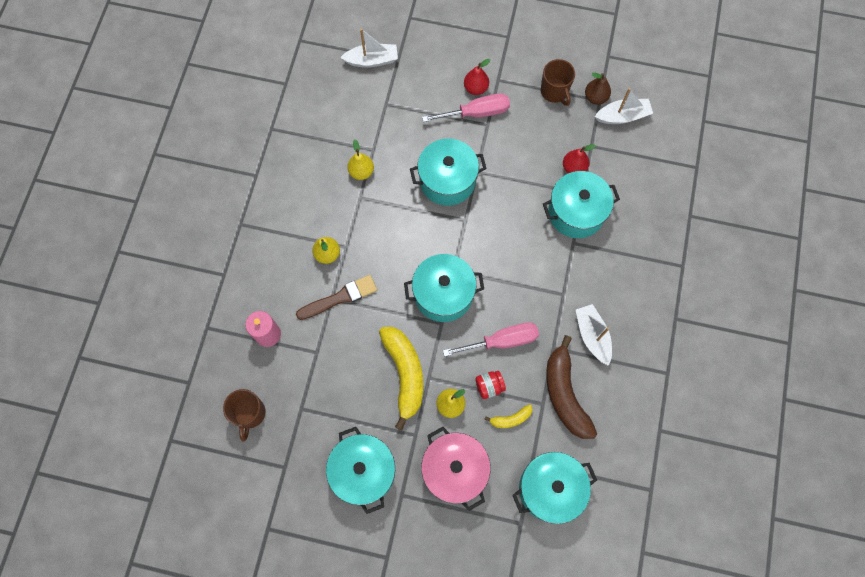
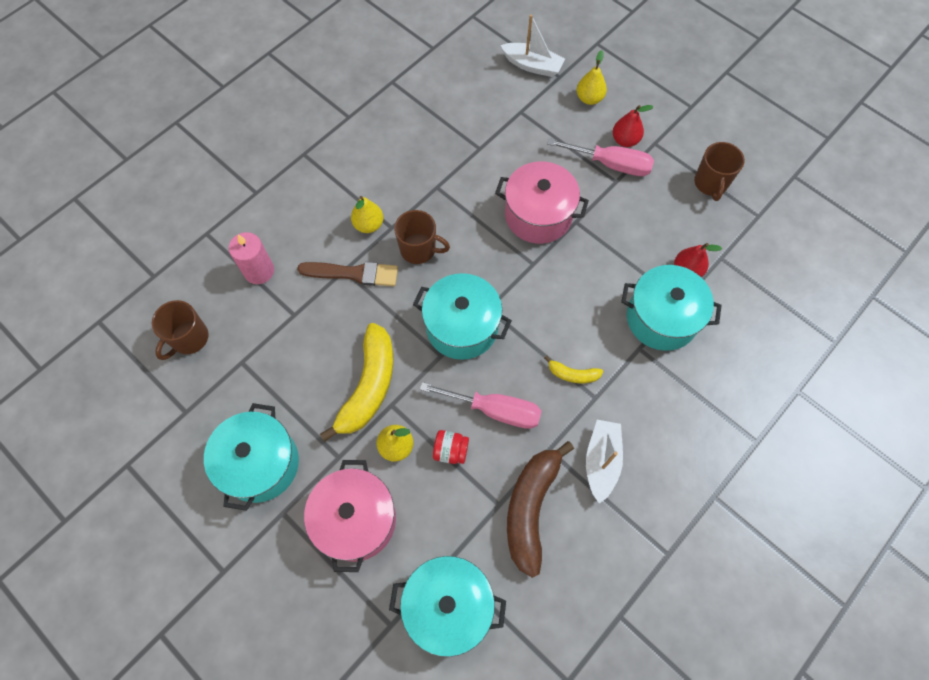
camera: 30 degrees right, 5 degrees down
(361, 172) = (454, 163): yellow pear -> yellow pear (589, 98)
(377, 253) = (419, 249): none -> brown mug
(447, 180) = (538, 215): turquoise pot -> pink pot
(511, 419) = (452, 500): yellow banana -> yellow banana (572, 374)
(595, 97) = (755, 211): brown pear -> none
(622, 116) = (775, 244): white boat -> none

